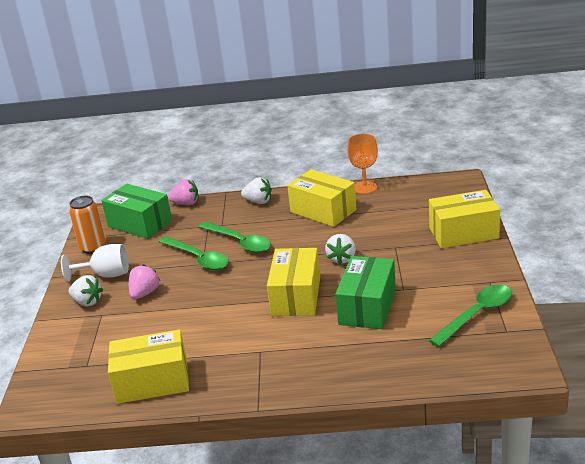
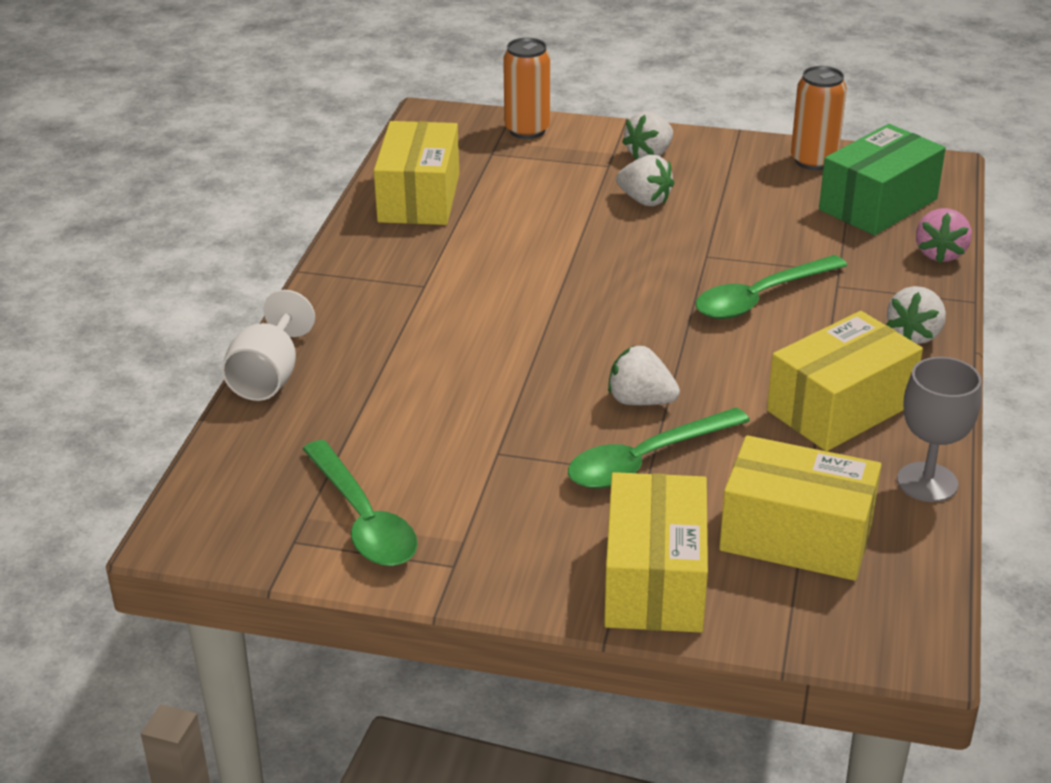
camera: 100 degrees right, 5 degrees up
(52, 357) = (527, 130): none -> orange can
(106, 275) = (719, 170): white goblet -> white goblet (269, 377)
(145, 293) = (644, 200): pink strawberry -> white strawberry
(198, 258) = (725, 252): green spoon -> green spoon (646, 460)
(296, 296) = (548, 335): yellow box -> yellow box (796, 536)
(364, 187) = (927, 482): orange goblet -> grey goblet
(367, 307) = (469, 402): green box -> none

